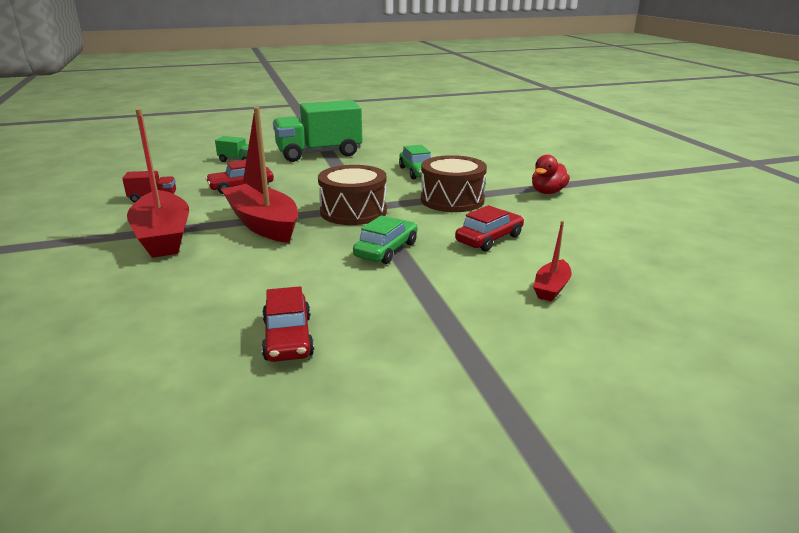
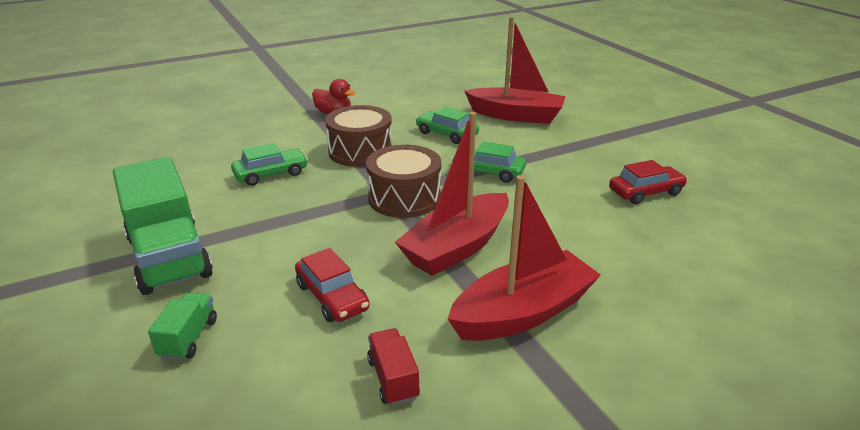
camera: 100 degrees left, 5 degrees up
(489, 239) = (446, 134): red car -> green car
(551, 288) = (516, 115): red boat -> red boat, size x2.09

